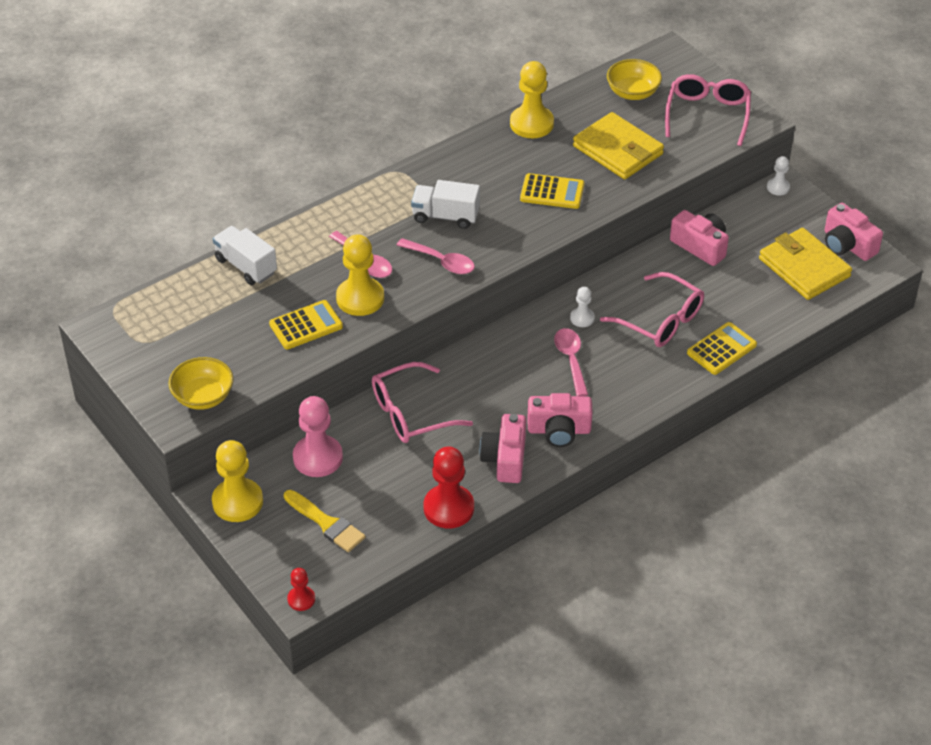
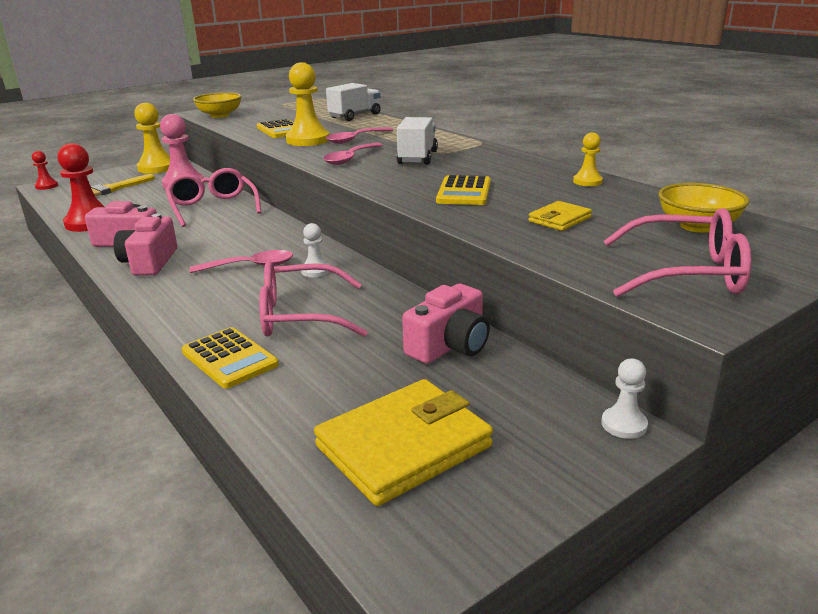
camera: 90 degrees right, 20 degrees down
(531, 124) = (587, 181): yellow pawn -> yellow pawn, size x0.52
(618, 150) = (559, 219): yellow wallet -> yellow wallet, size x0.50
(661, 320) = (299, 316): pink glasses -> pink glasses turned 45 degrees clockwise
(847, 245) = (475, 511): pink camera -> none

